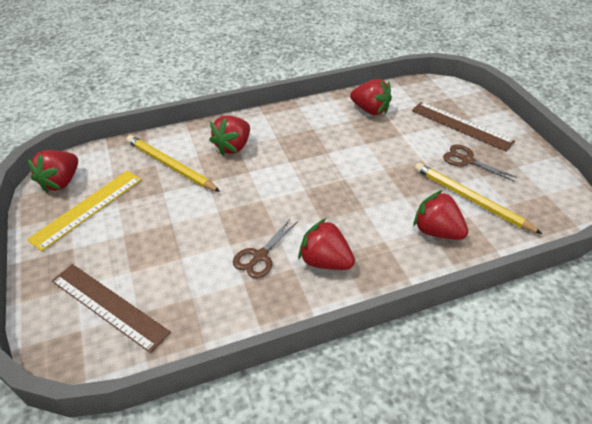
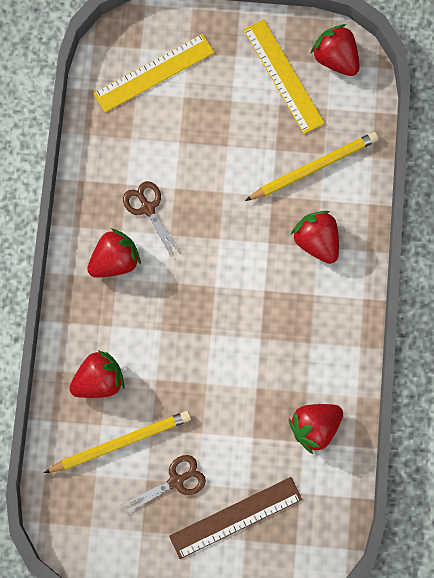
camera: 115 degrees right, 30 degrees up
(109, 306) = (154, 73): brown ruler -> yellow ruler

